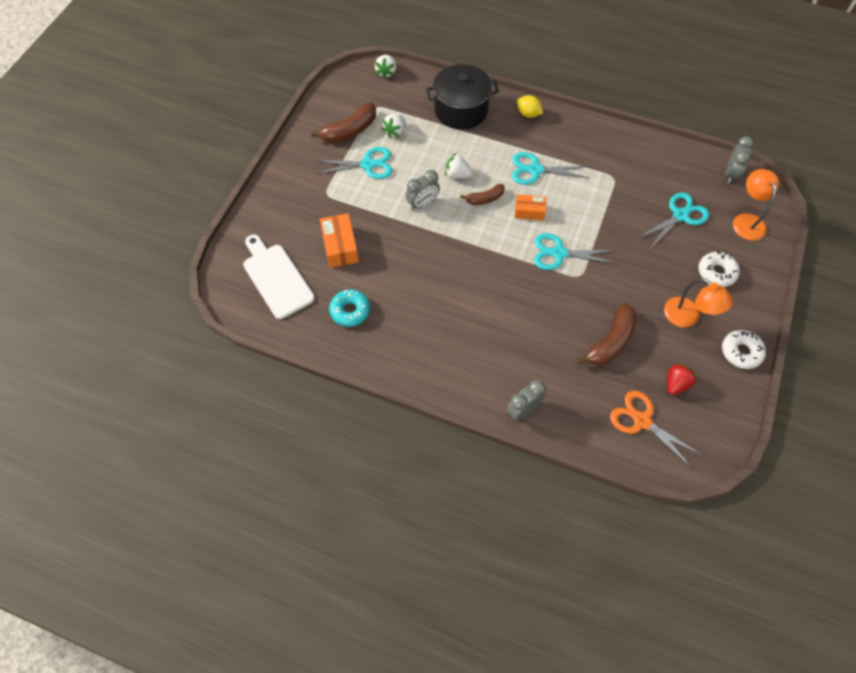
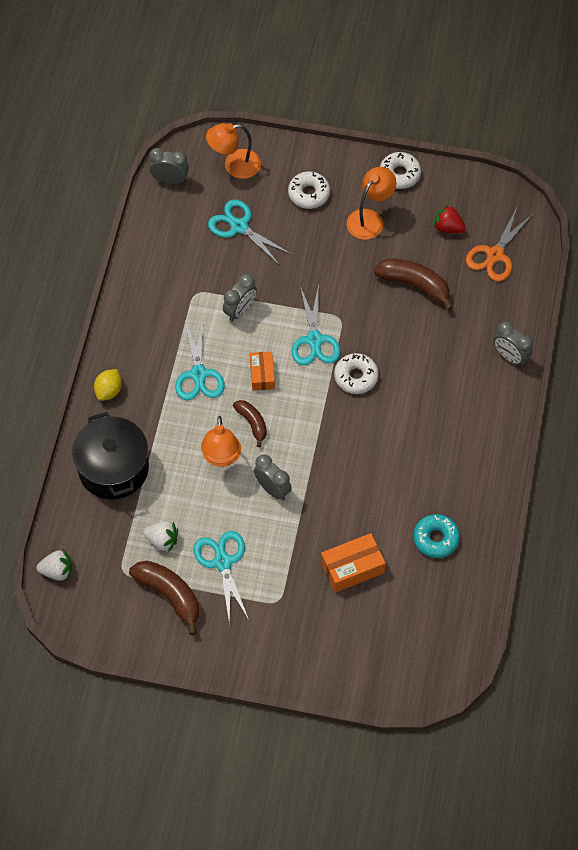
camera: 100 degrees left, 0 degrees up
(276, 278) = (411, 628): white cutting board -> none
(457, 175) = (221, 457): white strawberry -> orange lamp
(518, 278) = (356, 377): none -> white donut
(594, 205) = (240, 310): none -> grey clock

